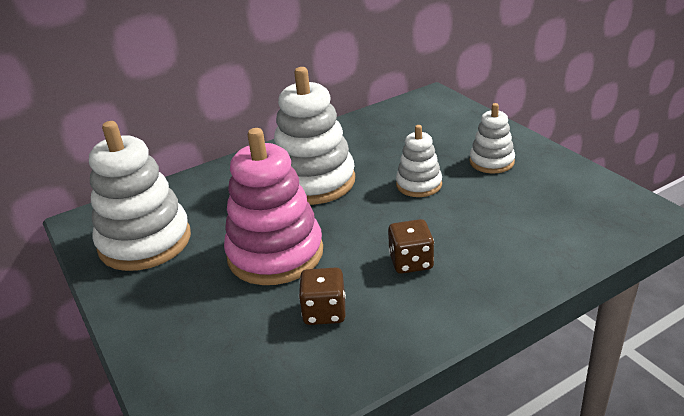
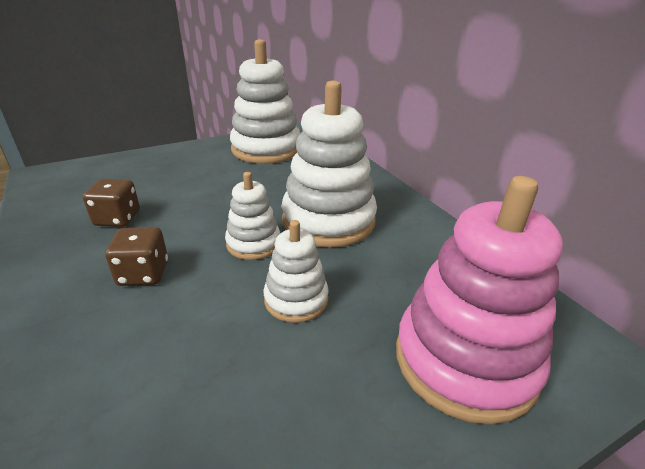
camera: 90 degrees right, 0 degrees up
(275, 254) = (214, 198): pink stacking toy -> pink stacking toy (465, 360)
(491, 162) = (340, 401): white stacking toy -> white stacking toy (253, 244)

